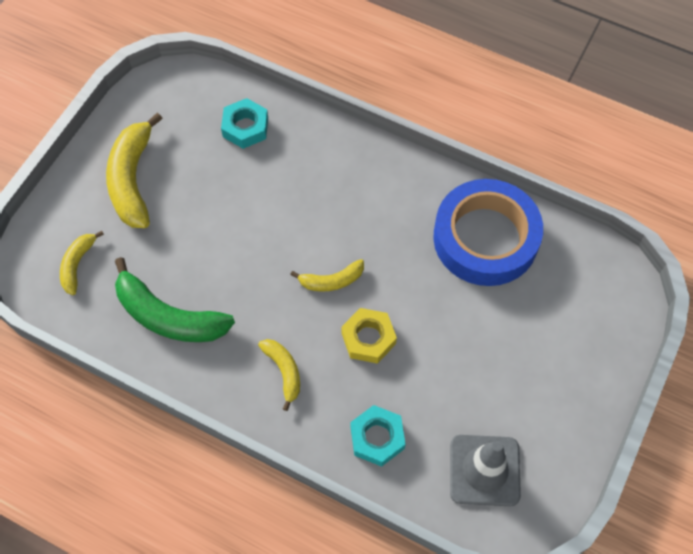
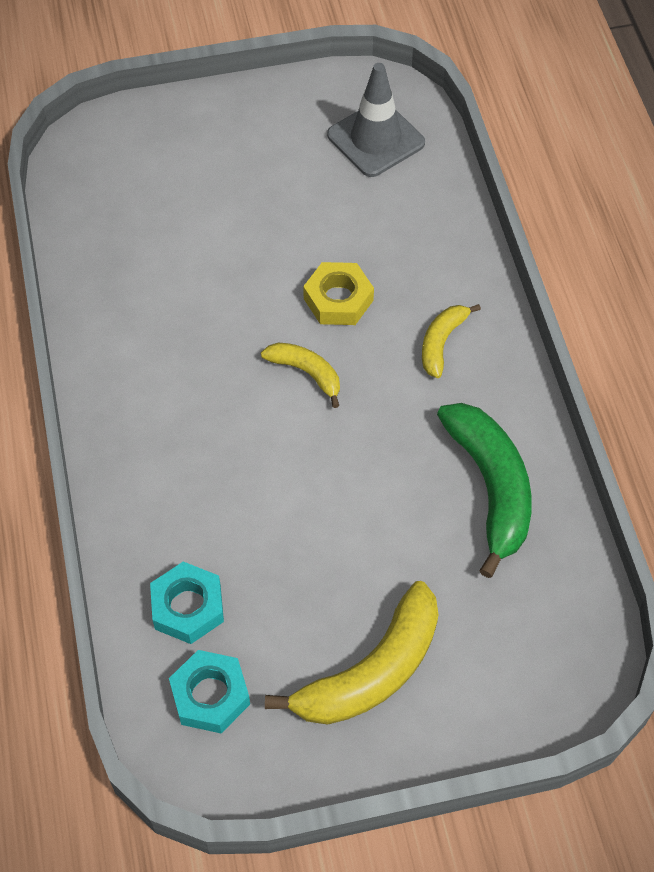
camera: 130 degrees left, 5 degrees down
(77, 265) = (527, 631): yellow banana -> none
(377, 438) = (427, 229): turquoise nut -> turquoise nut (210, 695)
(485, 238) = (131, 277): blue tape -> none

